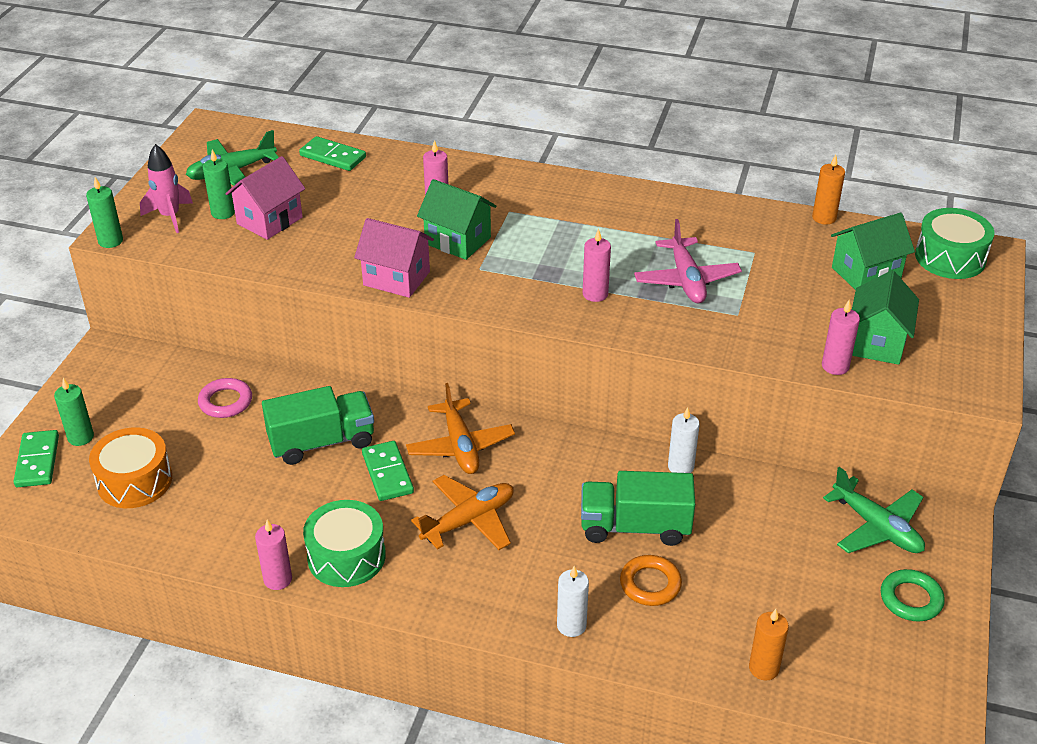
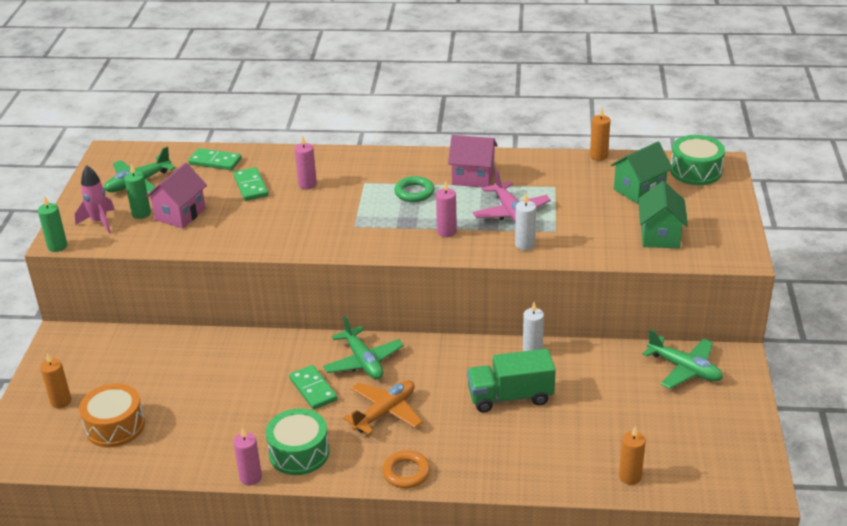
camera: 10 degrees left, 5 degrees down
(37, 461) = (31, 424): green domino -> green domino (251, 186)
(81, 437) = (61, 401): green candle -> orange candle
(225, 402) = (170, 358): pink ring -> none
(322, 442) = (255, 375): green truck -> none
(396, 278) = (293, 242): pink house -> pink house (473, 177)
(457, 241) = (331, 209): green house -> none
(460, 446) = (363, 361): orange plane -> green plane
(571, 625) = (482, 472): white candle -> white candle (525, 245)
(650, 584) = (532, 434): orange ring -> orange ring (406, 472)
(835, 366) = (635, 256): pink candle -> none
(911, 599) = (721, 413): green ring -> green ring (414, 192)

